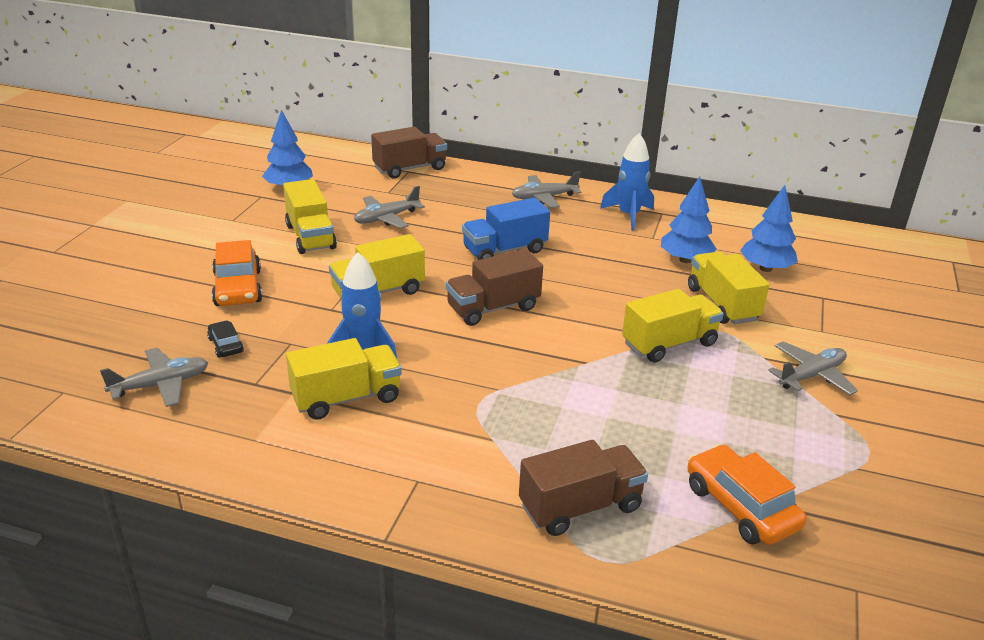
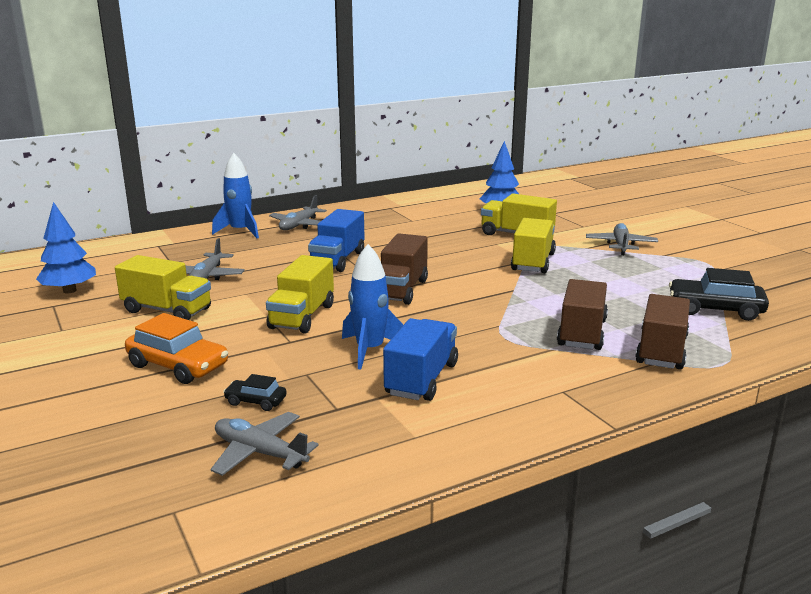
camera: 45 degrees left, 10 degrees down
(161, 385) = (260, 453): grey plane -> grey plane turned 75 degrees counterclockwise
(346, 398) = (422, 379): yellow truck -> blue truck
(410, 169) = (156, 244): brown truck -> brown truck (582, 333)
(628, 215) = (374, 215): blue rocket -> blue rocket (240, 231)
(685, 260) = (453, 223): blue tree -> none
(740, 506) = (715, 309): orange car -> black car

